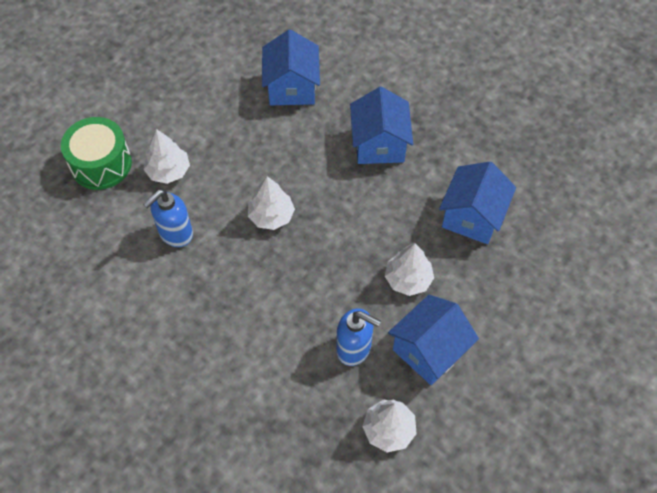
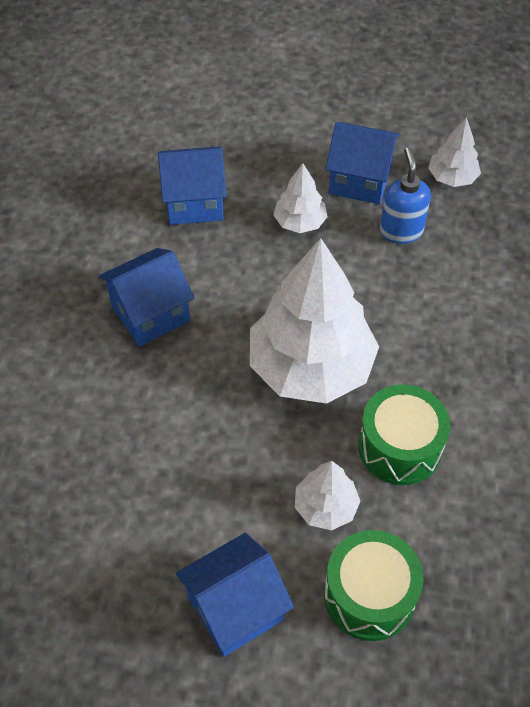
camera: 120 degrees left, 5 degrees down
(175, 233) = (400, 447): blue soap dispenser -> green drum
(271, 216) = (311, 367): white tree -> white tree, size x2.14
(292, 87) = (115, 441): blue house -> blue house (235, 608)

